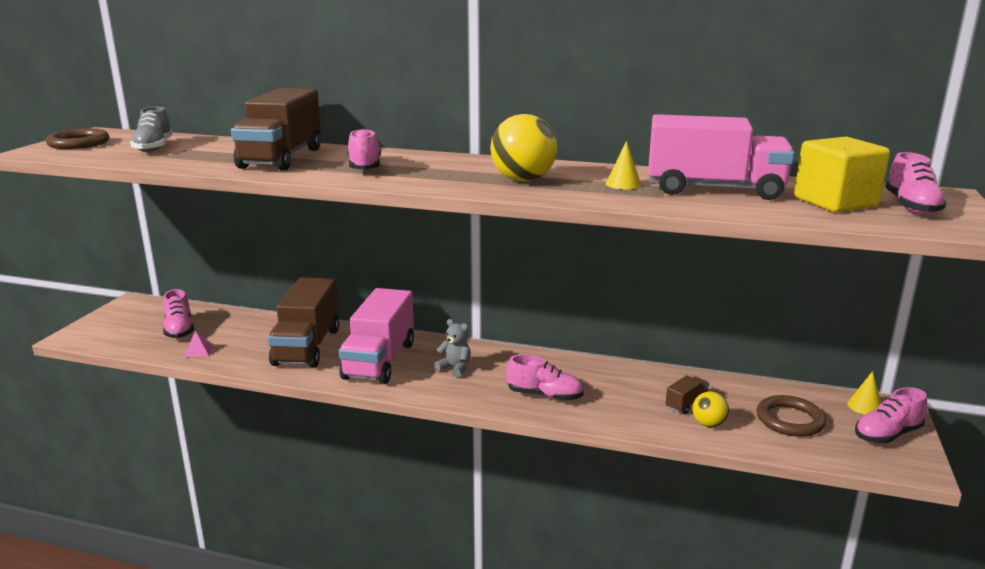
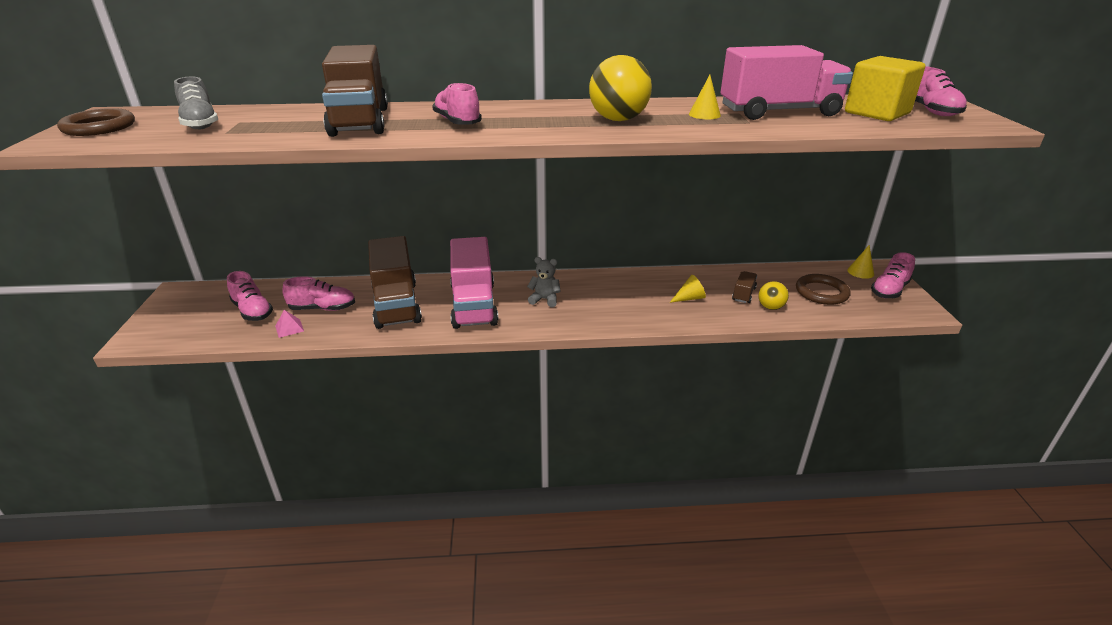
camera: 20 degrees left, 10 degrees up
(544, 395) = (635, 309): pink shoe -> pink shoe (323, 308)
(617, 396) = (689, 298): none -> yellow cone

